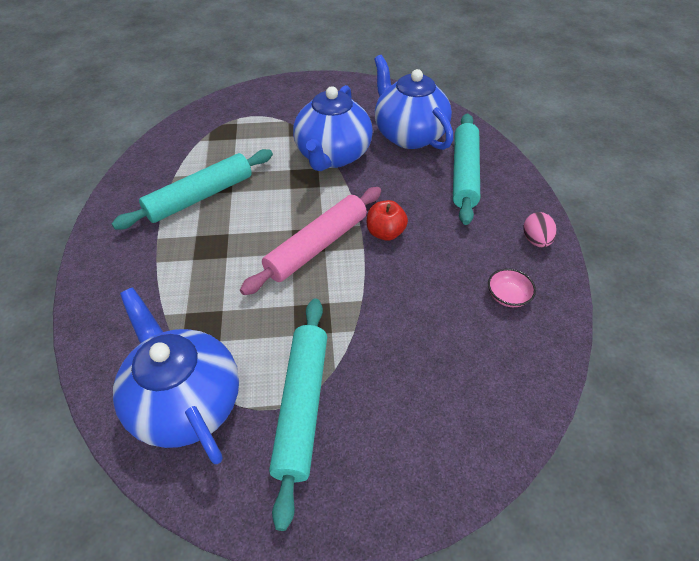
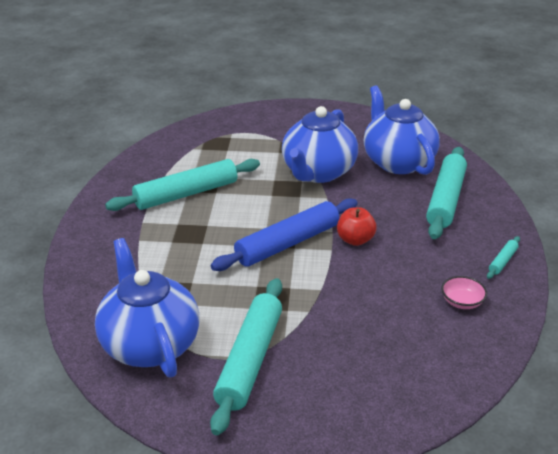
camera: 10 degrees right, 15 degrees down
(317, 246) = (288, 244): pink rolling pin -> blue rolling pin
(535, 240) = (503, 261): pink egg -> turquoise rolling pin

